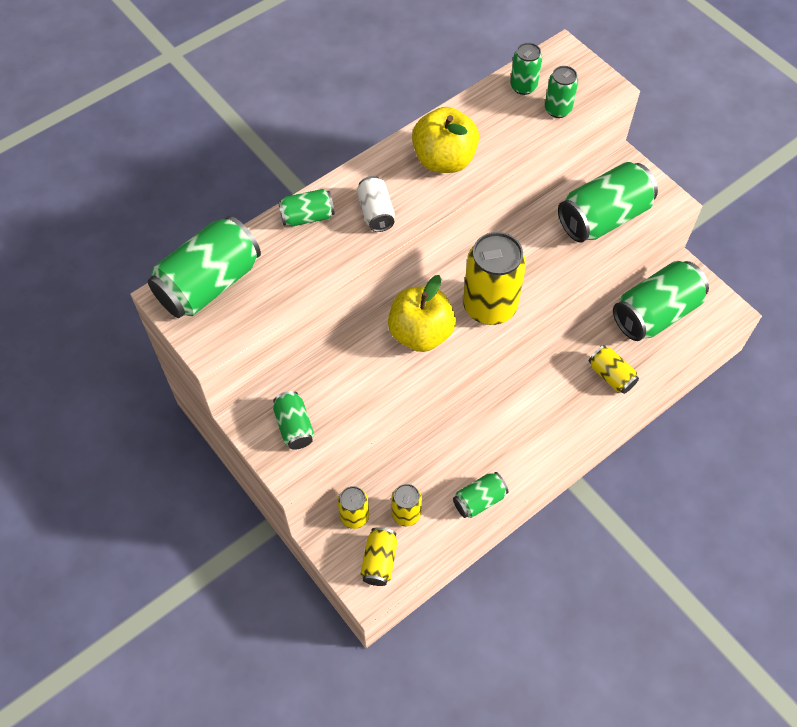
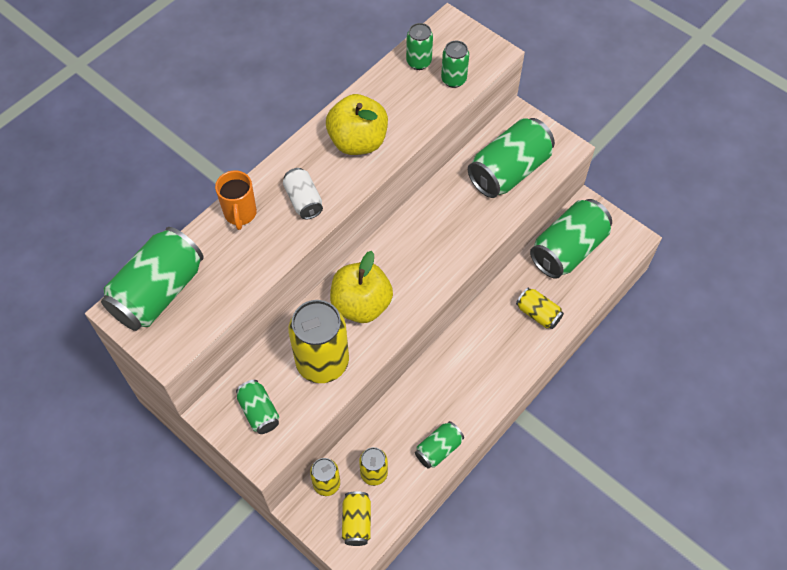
camera: 10 degrees left, 0 degrees up
(307, 217) = (240, 214): green can -> orange mug
(489, 306) = (420, 269): yellow can -> yellow can (322, 362)

